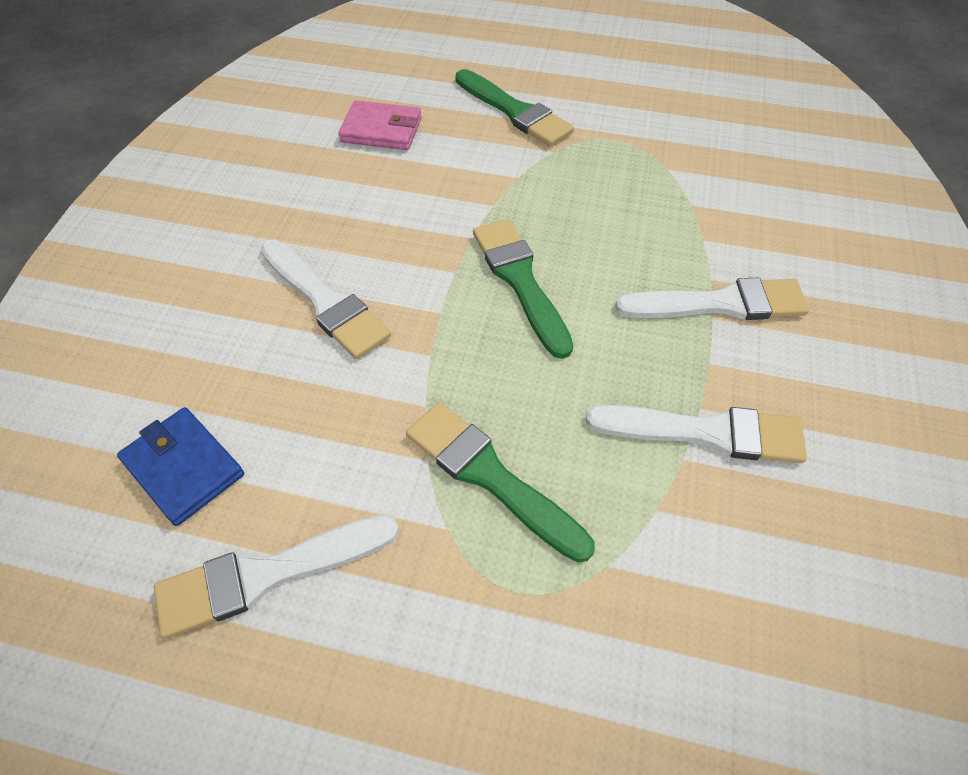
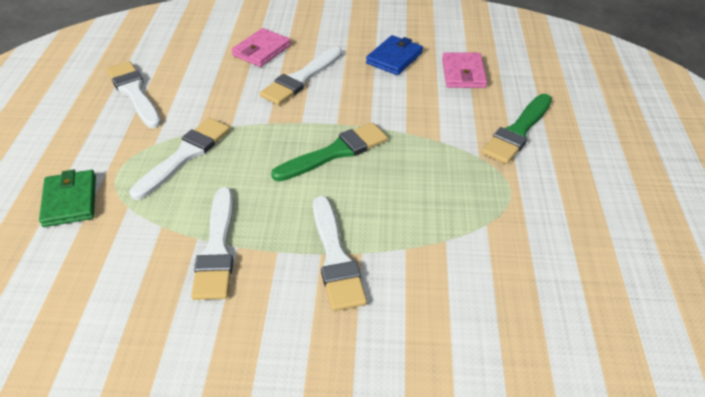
camera: 80 degrees right, 10 degrees down
(183, 468) = (190, 58): blue wallet -> blue wallet (394, 58)
(214, 349) = (262, 50): none -> pink wallet
(490, 476) = (185, 155): green brush -> white brush
(586, 673) = (70, 201): none -> green wallet

